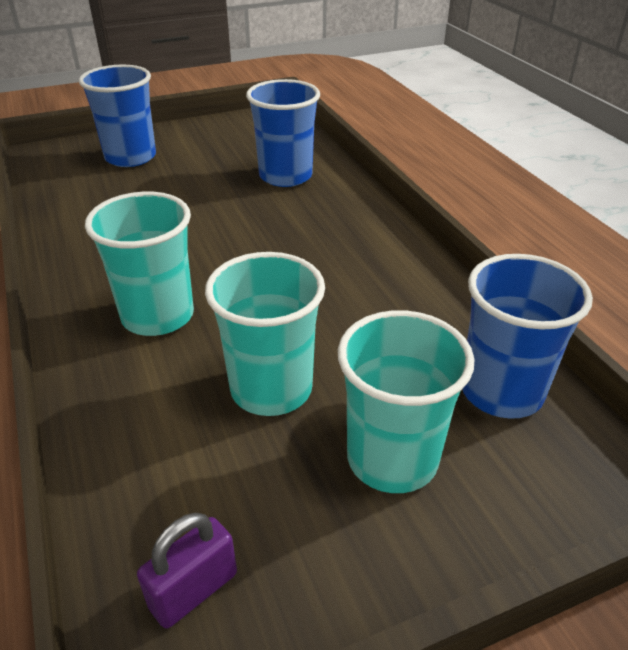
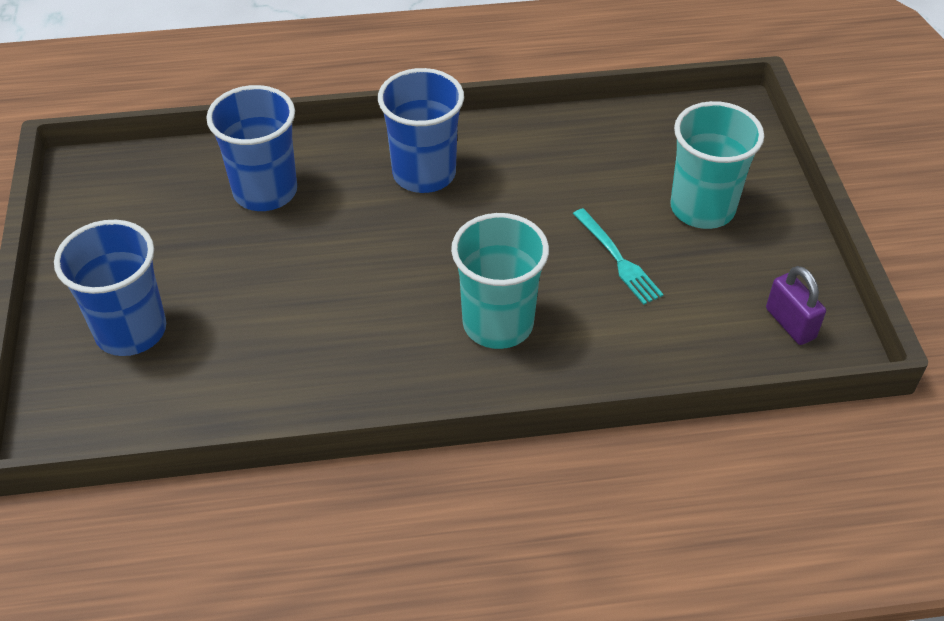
camera: 75 degrees left, 10 degrees up
(271, 389) = (618, 259): turquoise cup -> turquoise fork
(501, 391) = (651, 136): blue cup -> blue cup (424, 173)

